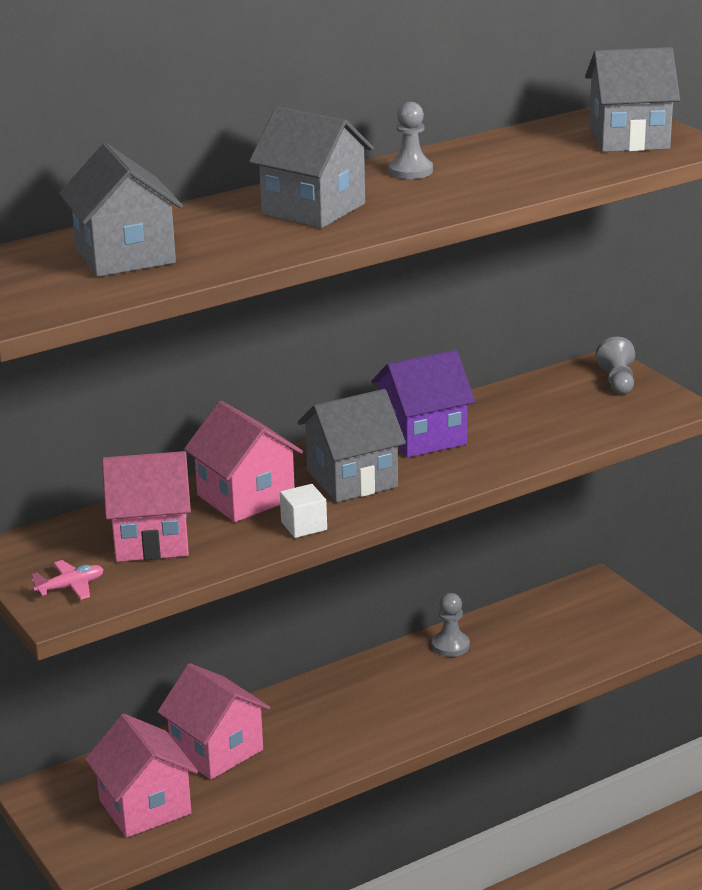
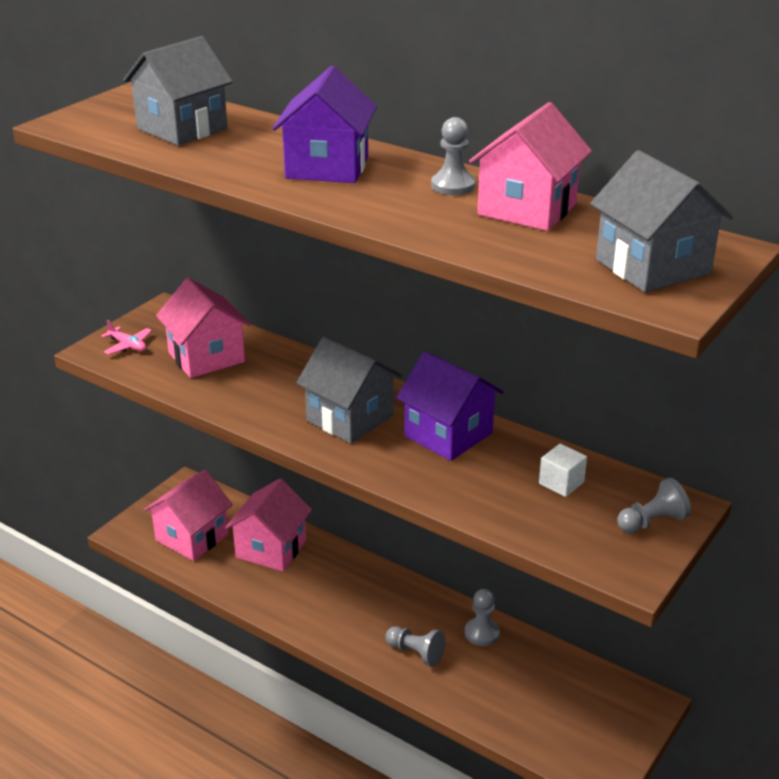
camera: 65 degrees right, 5 degrees up
(246, 497) = (290, 378): pink house -> pink house (527, 209)
(304, 526) = (261, 415): white cube -> white cube (561, 483)
(313, 209) = (327, 167): grey house -> purple house
(451, 692) = (416, 653): none -> grey pawn

